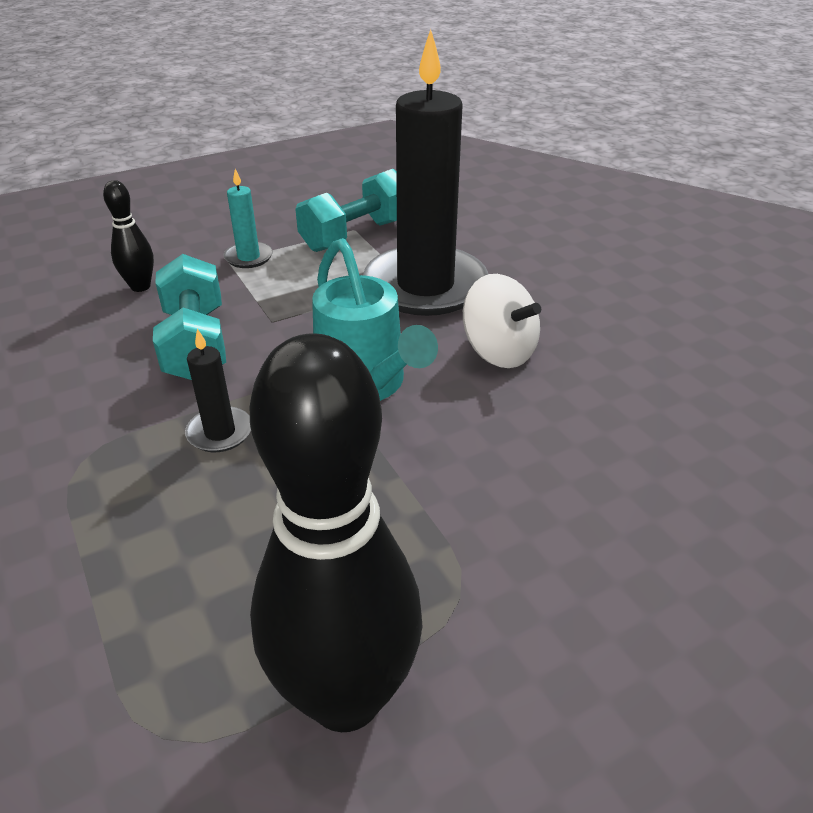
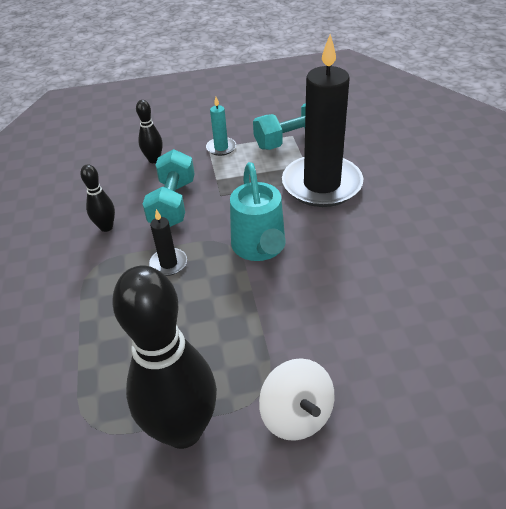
camera: 20 degrees right, 5 degrees up
(86, 396) = (106, 227): none -> black bowling pin
(498, 351) = (349, 239): white spinning top -> white spinning top (296, 415)

